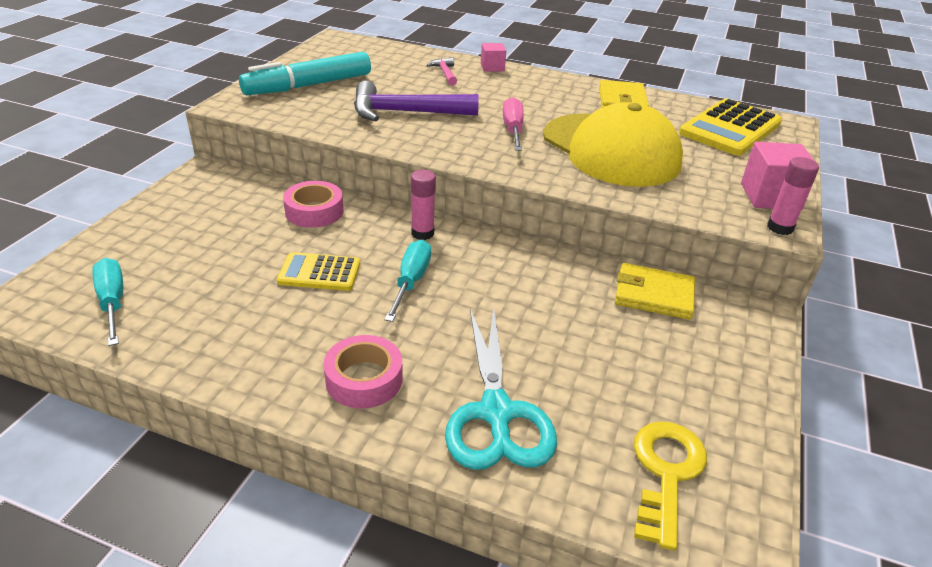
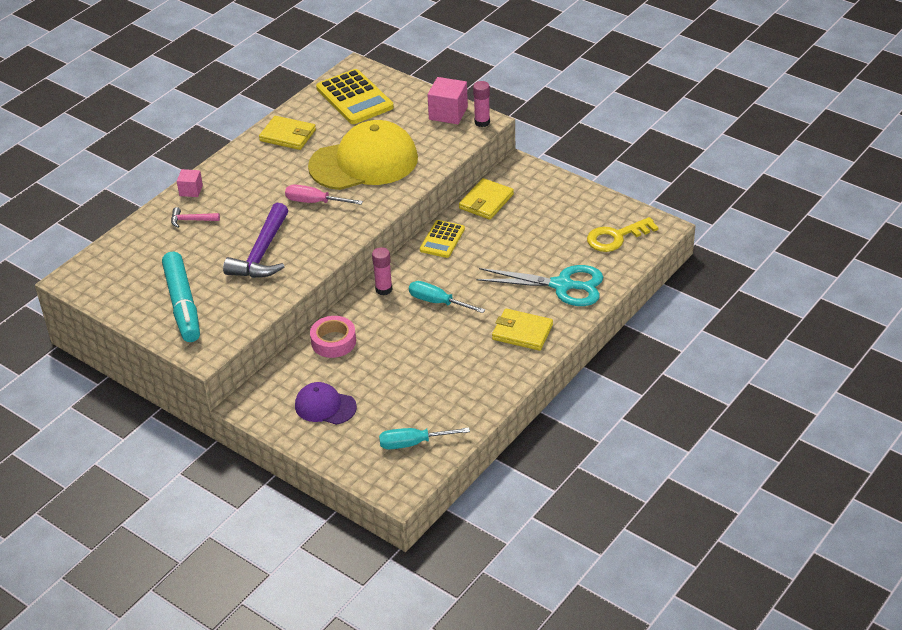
camera: 70 degrees left, 5 degrees up
(195, 222) = (325, 406): none -> purple cap
(319, 273) = (413, 343): yellow calculator -> yellow calculator (442, 239)
(364, 379) = (522, 332): pink tape -> yellow wallet
(666, 473) = (616, 237): yellow key -> yellow key turned 60 degrees counterclockwise

